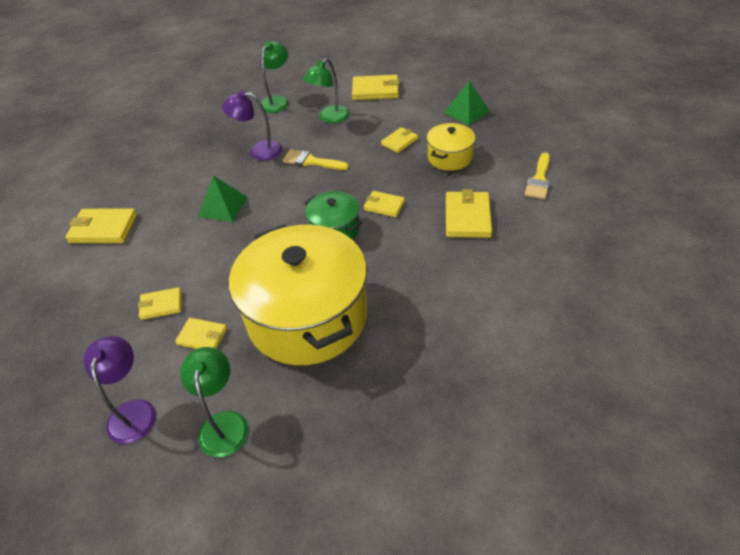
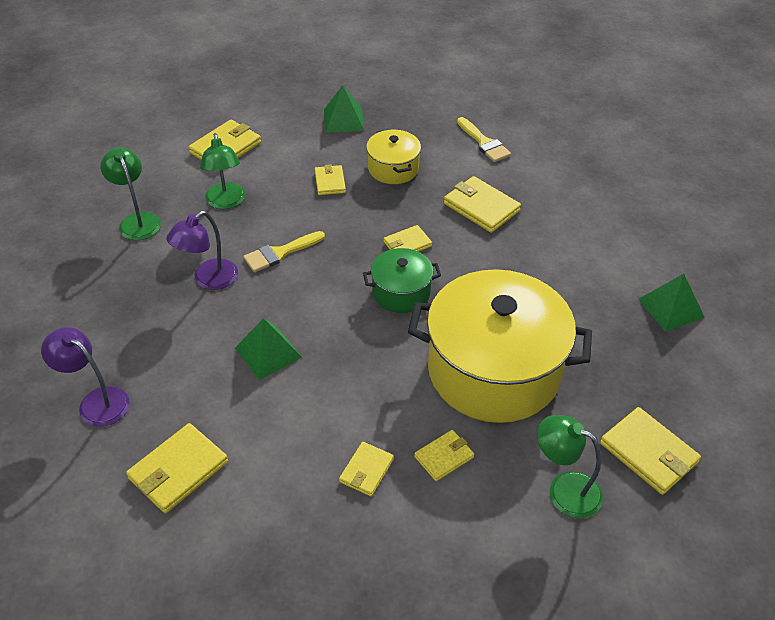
camera: 55 degrees left, 0 degrees up
(133, 411) = (491, 553): purple lamp -> purple lamp (96, 401)
(306, 462) = (648, 453): none -> yellow wallet
(493, 389) = (671, 308): none -> green pyramid

